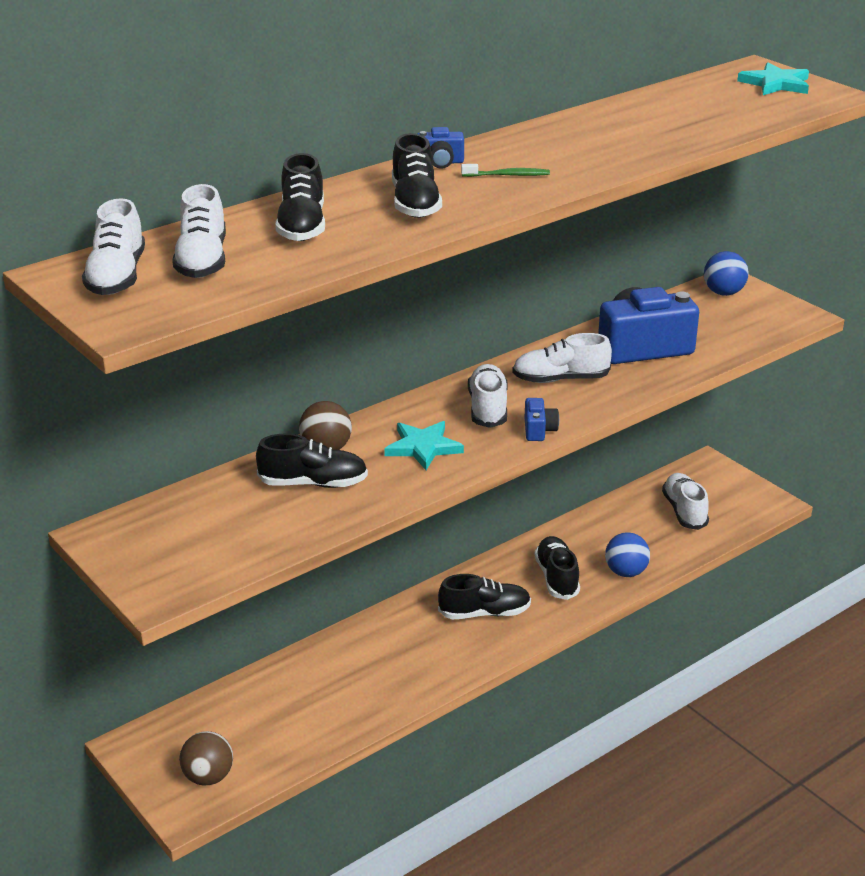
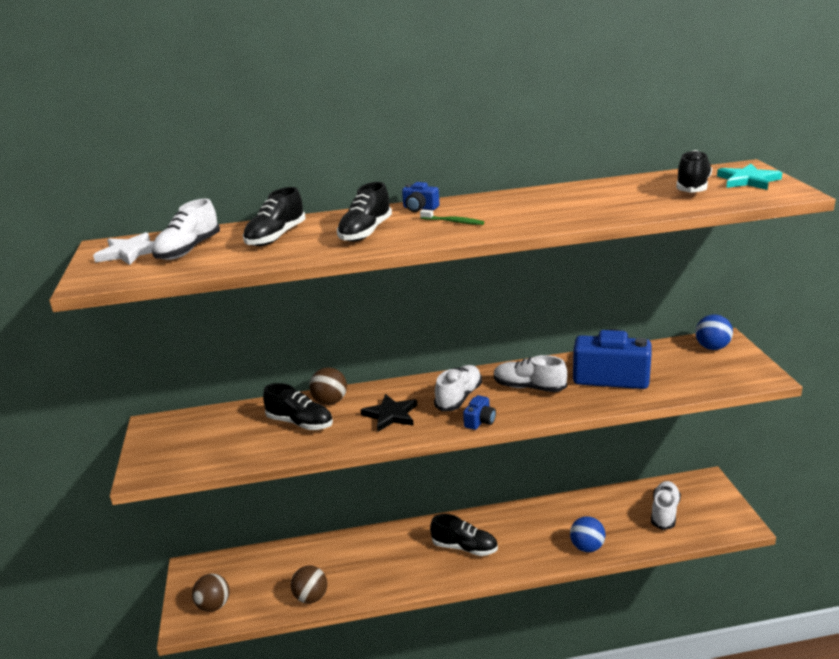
camera: 30 degrees right, 5 degrees down
(117, 277) = (129, 252): white shoe -> white star
(335, 726) = (311, 597): none -> brown ball
(423, 447) = (391, 415): turquoise star -> black star
(557, 578) = (533, 537): black shoe -> black shoe (692, 187)

